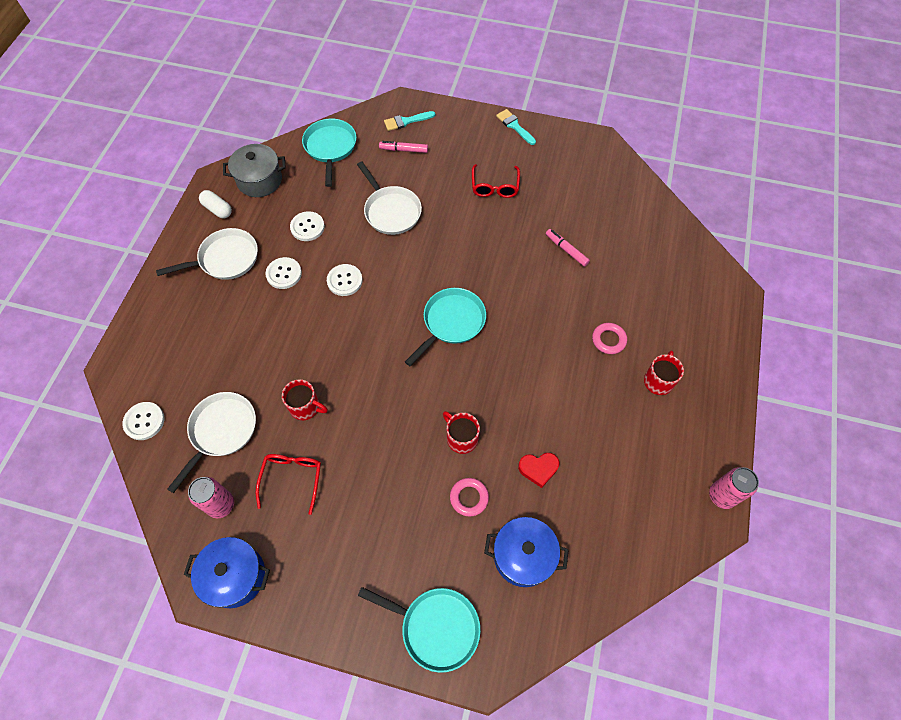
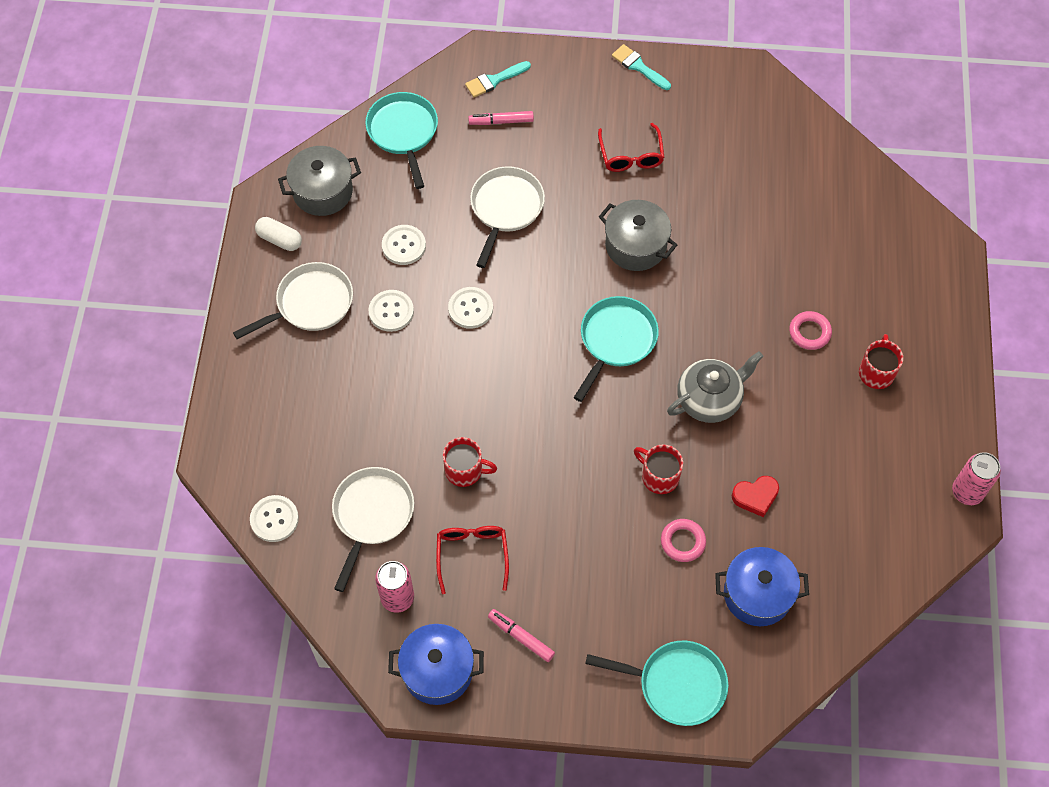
camera: 10 degrees left, 0 degrees up
(391, 211) = (505, 208): white pan -> white pan turned 120 degrees counterclockwise
(483, 253) = (635, 246): none -> grey pot
(516, 381) = (709, 399): none -> grey teapot
(566, 250) = (738, 227): pink marker -> pink marker (521, 637)

